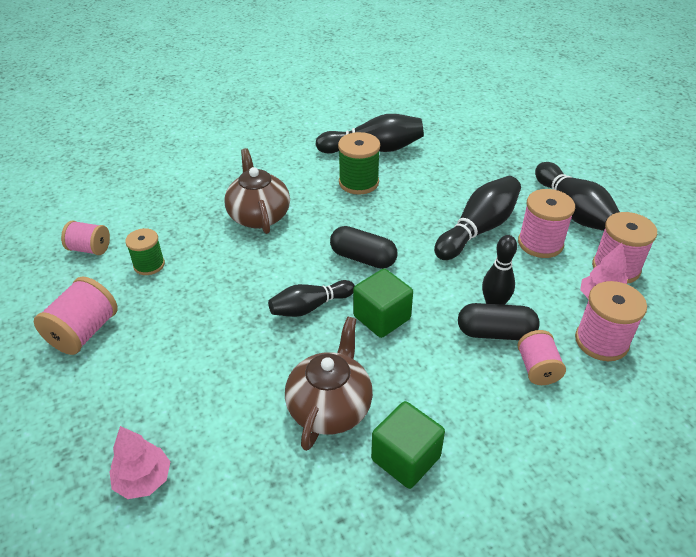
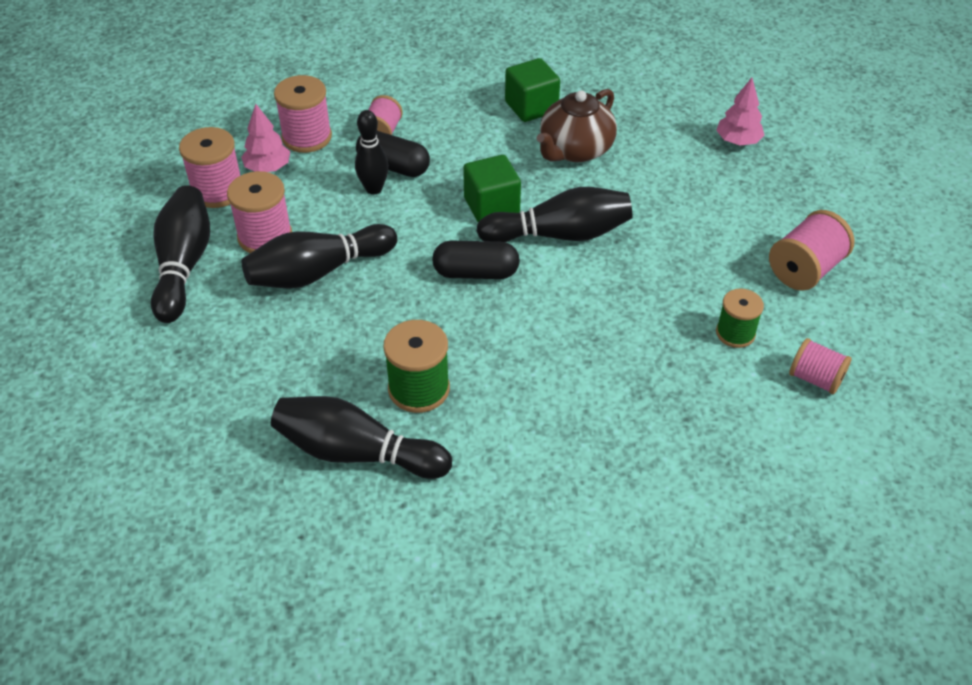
camera: 160 degrees left, 5 degrees up
(259, 216) = (581, 370): brown teapot -> none
(310, 307) = (559, 234): black bowling pin -> black bowling pin, size x1.54
(363, 258) = (476, 273): black capsule -> black capsule turned 45 degrees counterclockwise

